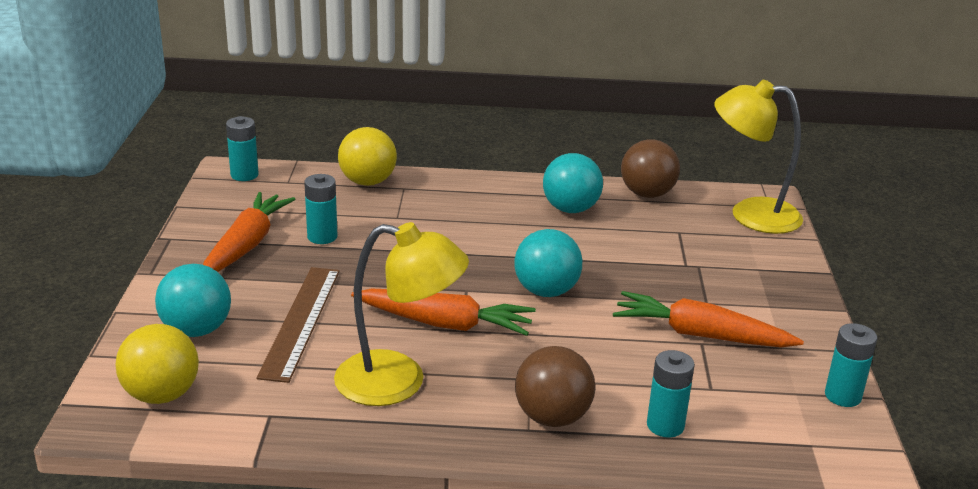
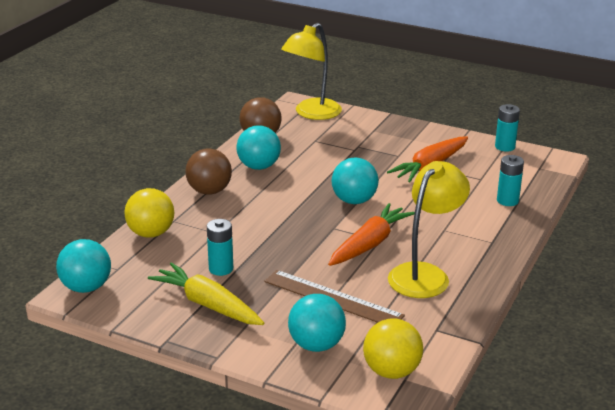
camera: 65 degrees left, 0 degrees up
(244, 175) = (86, 287): turquoise battery -> turquoise ball
(246, 245) = (208, 304): orange carrot -> yellow carrot
(552, 417) = (485, 232): brown ball -> brown ball (209, 191)

